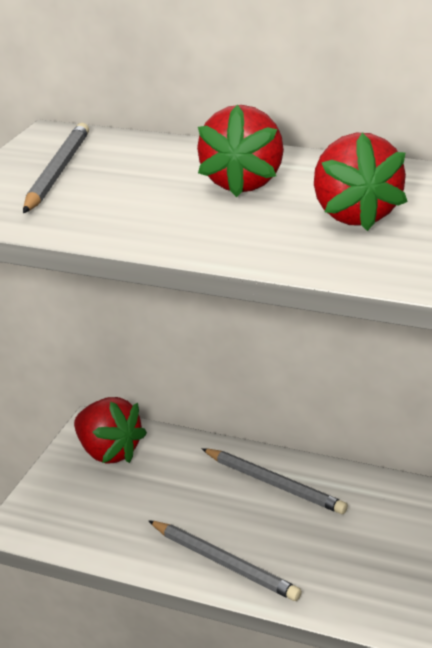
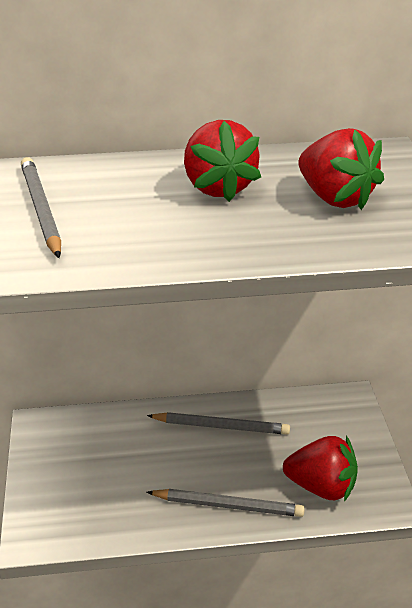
camera: 30 degrees left, 5 degrees up
(109, 452) = (68, 443): red strawberry -> red strawberry (321, 486)

